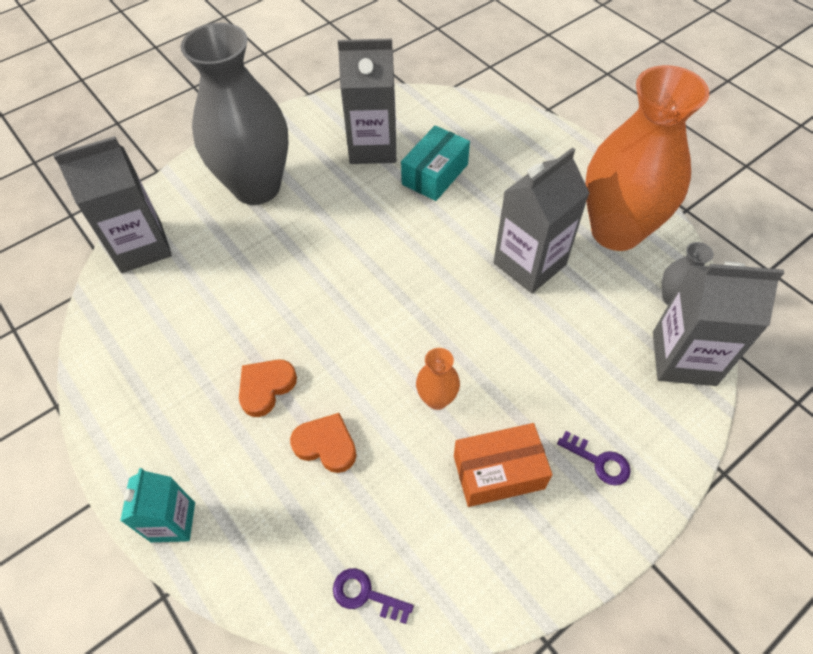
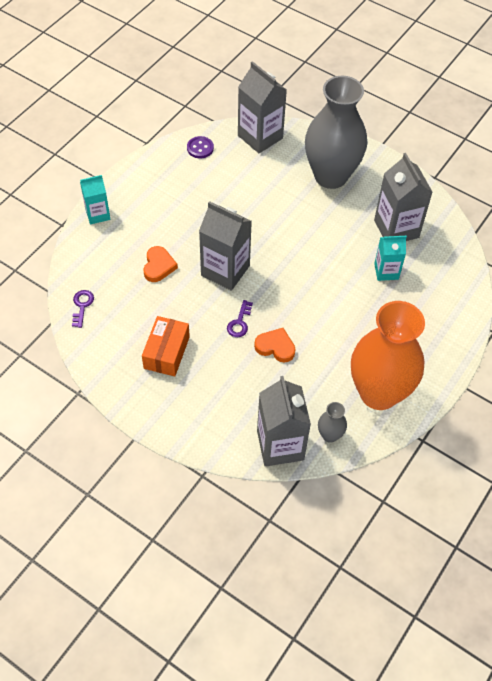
camera: 70 degrees right, 0 degrees up
(117, 328) = (200, 148): none -> purple button
(266, 387) = (185, 228): orange heart -> orange heart (275, 347)
(435, 174) = (386, 271): turquoise box -> turquoise carton
(437, 399) = (204, 312): orange vase -> none
(498, 472) = (166, 352): orange box -> orange box turned 45 degrees clockwise
(529, 264) = (326, 343): grey carton -> grey carton (225, 270)
(599, 461) = (188, 403): purple key -> purple key (239, 322)

